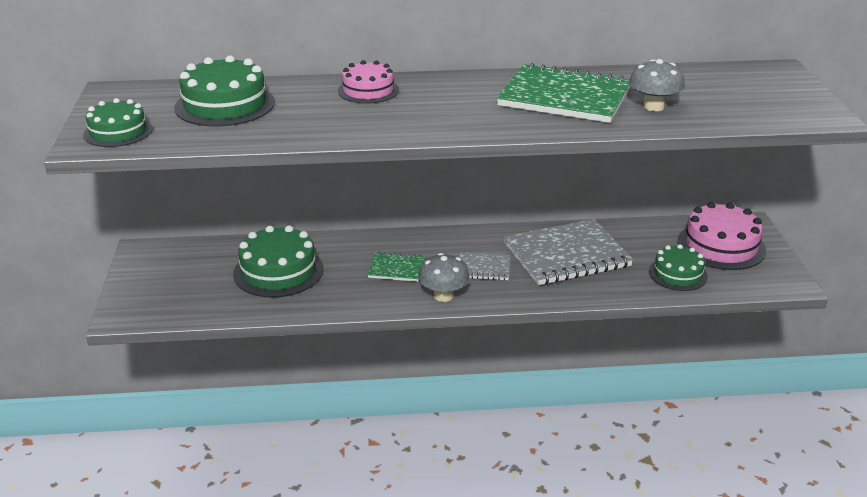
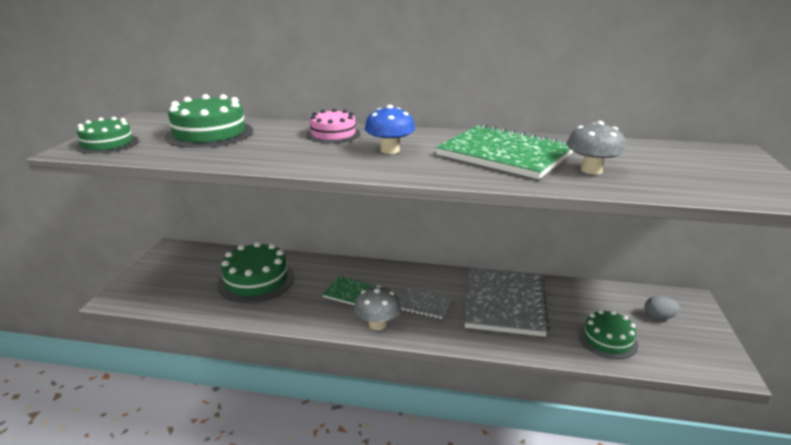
camera: 15 degrees right, 5 degrees down
(445, 105) = (390, 150): none -> blue mushroom
(566, 255) = (504, 304): grey notebook -> grey notebook turned 75 degrees counterclockwise
(721, 246) = (658, 317): pink cake -> grey egg

